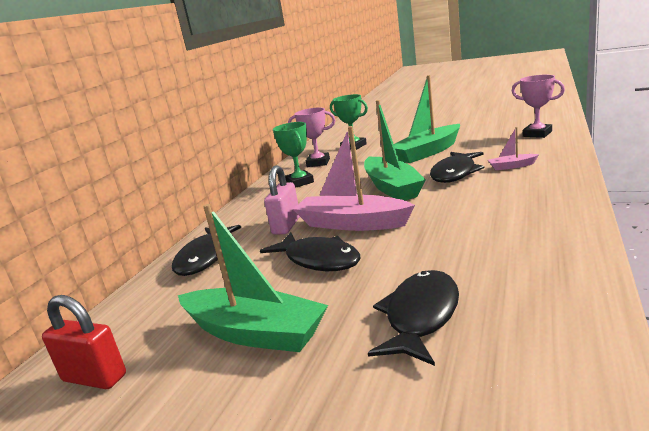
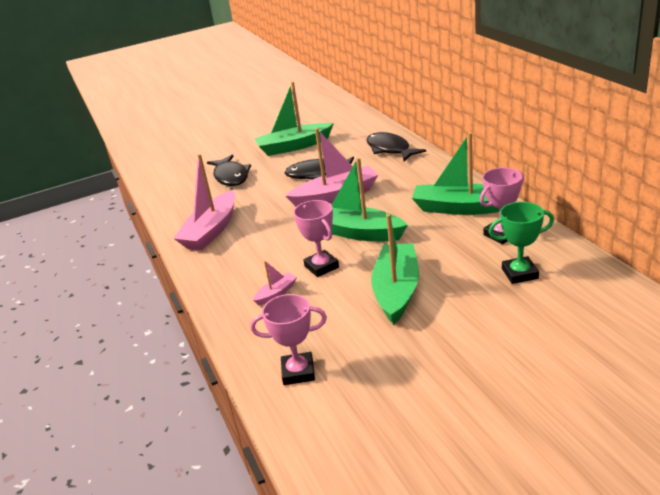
camera: 135 degrees right, 10 degrees up
(94, 378) = (330, 118): red padlock -> none
(286, 226) = (381, 179): pink padlock -> none
(300, 182) = (460, 208): green trophy -> green boat
(455, 173) = (321, 267): black fish -> pink trophy
(530, 233) = (211, 230): none -> pink boat

